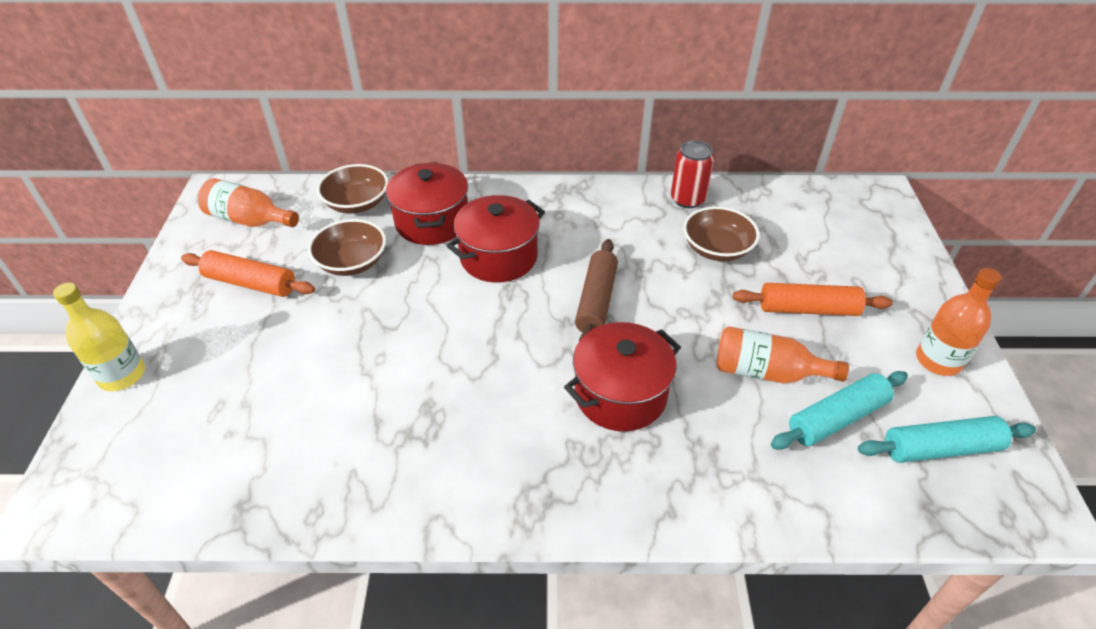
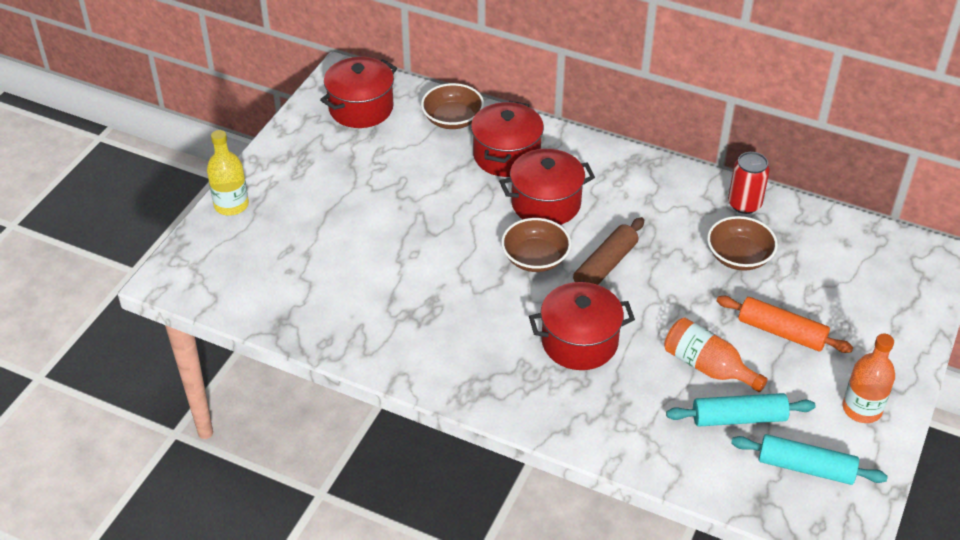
camera: 25 degrees right, 0 degrees up
(249, 220) = (361, 108): orange bottle -> red pot
(250, 283) = (343, 163): orange rolling pin -> none
(352, 262) = (426, 170): brown bowl -> brown bowl (535, 258)

